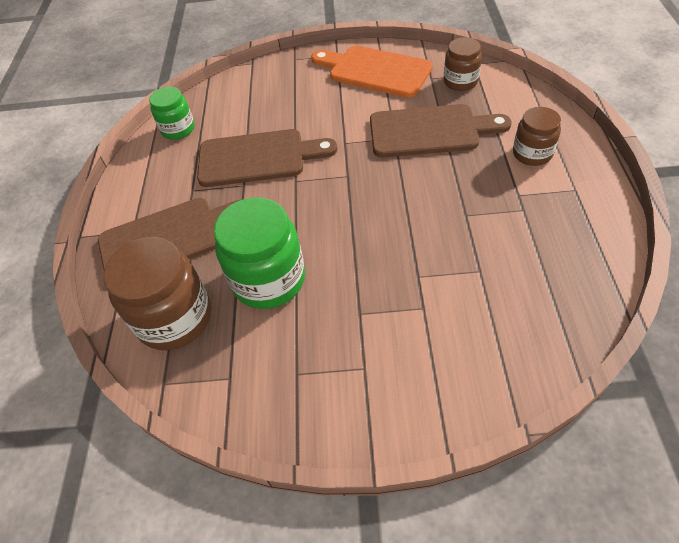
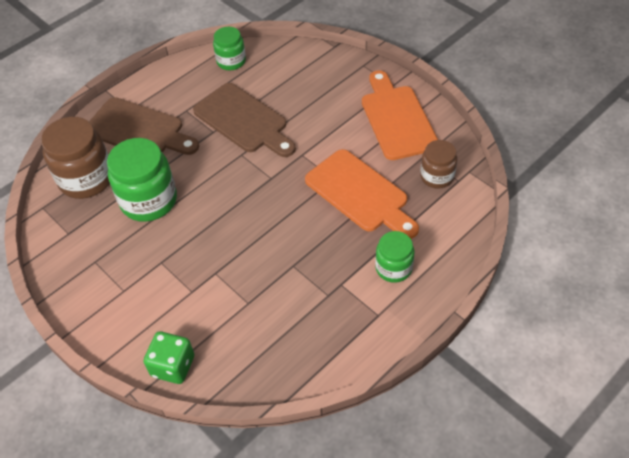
camera: 45 degrees right, 0 degrees up
(430, 131) = (360, 194): brown cutting board -> orange cutting board
(507, 377) = (173, 366): none -> green dice
(532, 154) = (393, 268): brown jar -> green jar

